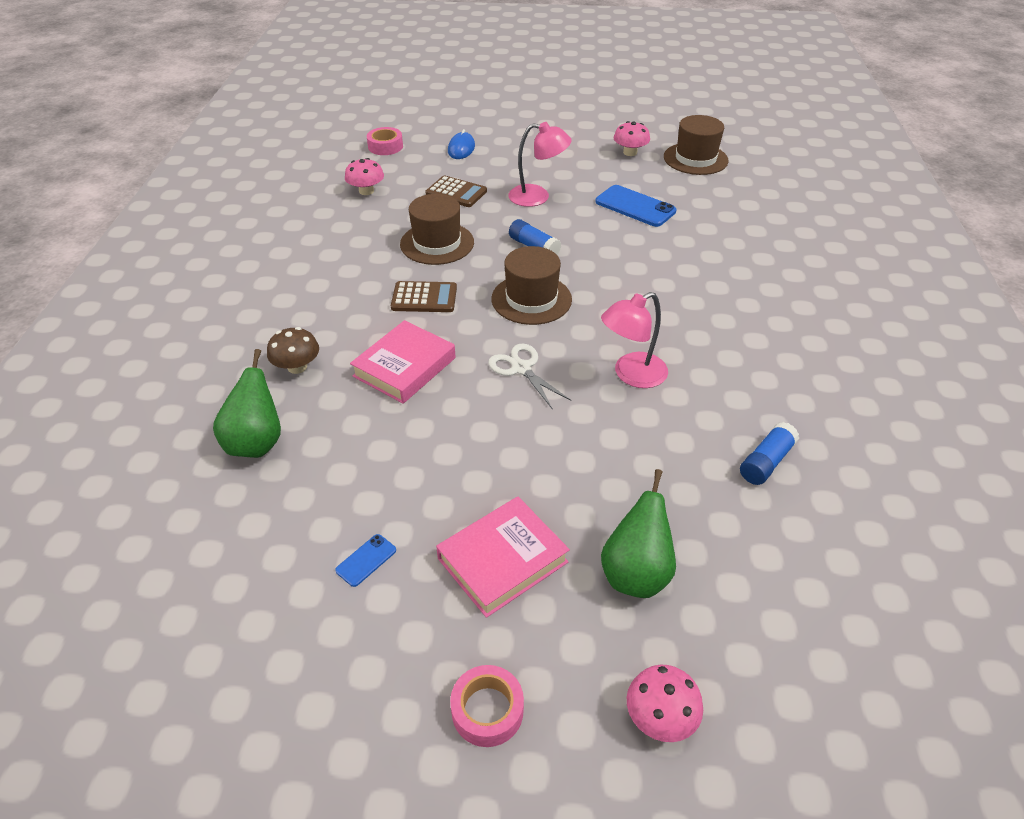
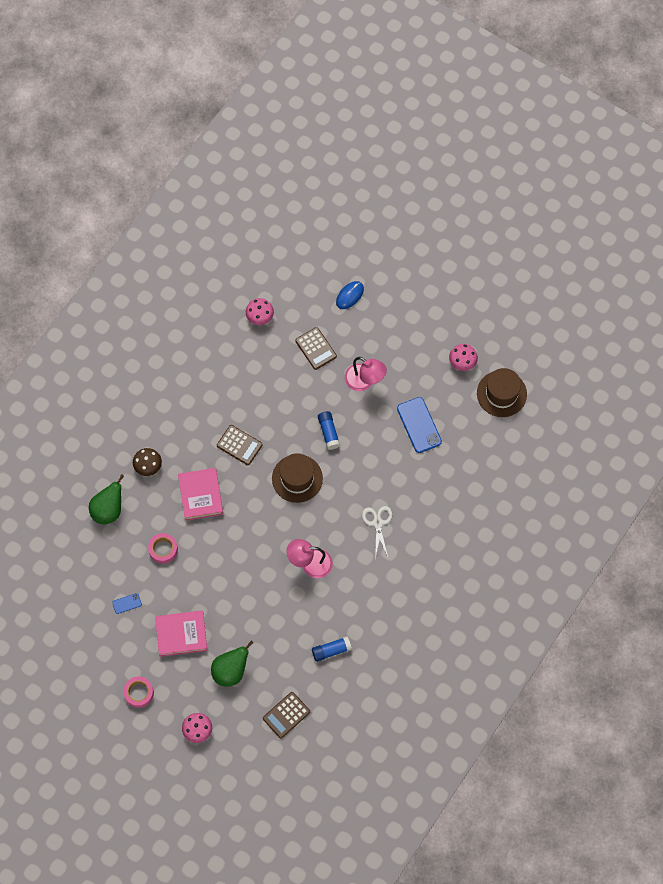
camera: 30 degrees right, 25 degrees up
(385, 146) = (299, 265): pink tape -> pink tape (163, 549)
(405, 367) = (201, 495): pink book -> pink book turned 75 degrees counterclockwise
(437, 243) = (274, 397): brown hat -> none
(521, 368) = (258, 529): white scissors -> white scissors (377, 523)
(793, 593) = (286, 715): none -> brown calculator

